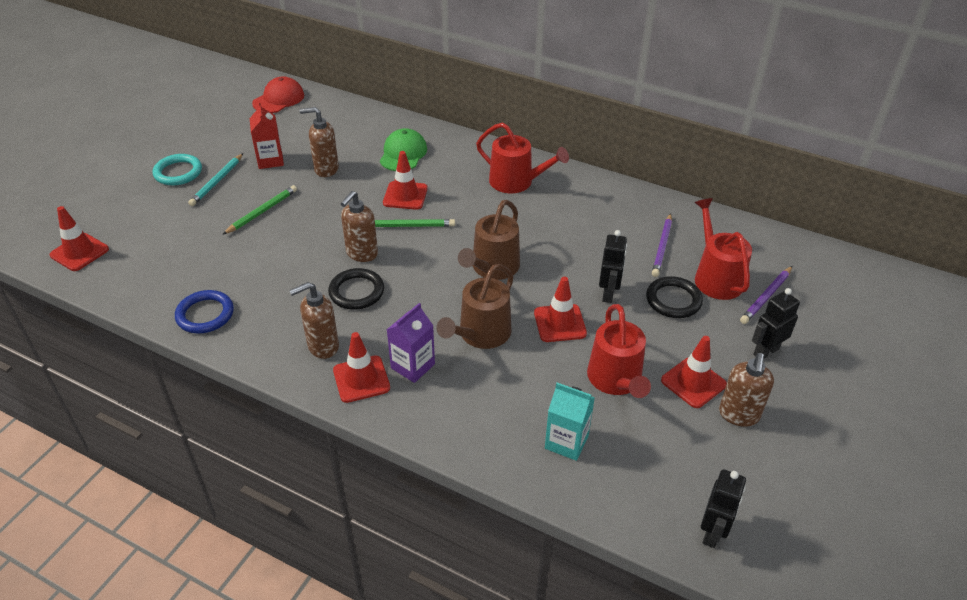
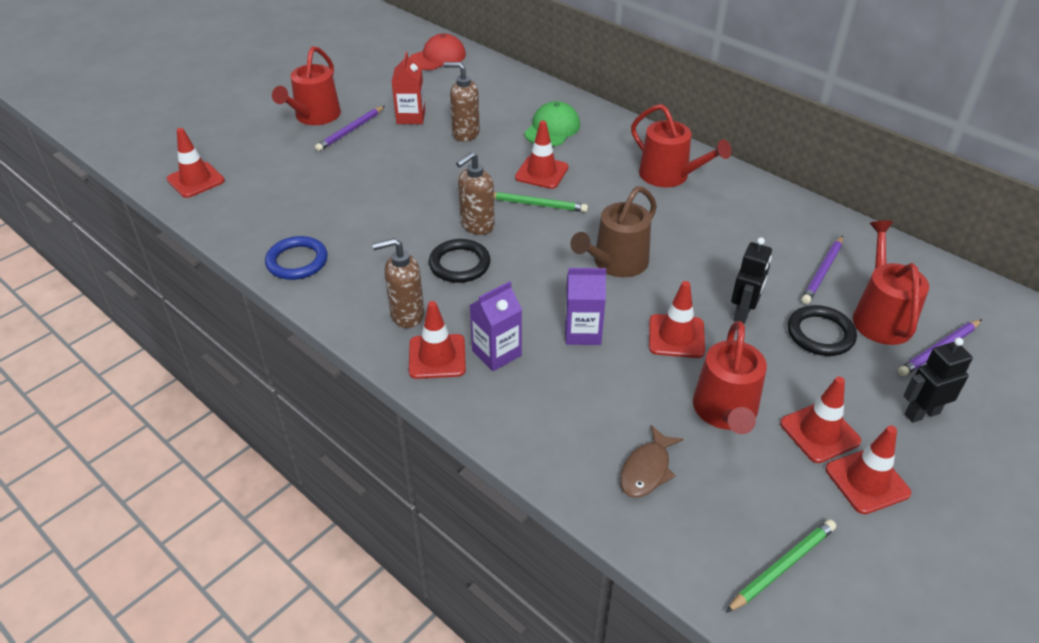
camera: 15 degrees right, 0 degrees up
(178, 172) = (315, 116): turquoise ring -> red watering can
(217, 182) = (350, 131): turquoise pencil -> purple pencil
(262, 211) = (386, 167): green pencil -> green pencil (782, 566)
(481, 334) = (582, 332): brown watering can -> purple carton
(566, 442) = (647, 470): turquoise carton -> brown fish
(712, 532) = (797, 613): black robot -> none
(738, 415) = (867, 481): brown soap dispenser -> red traffic cone

